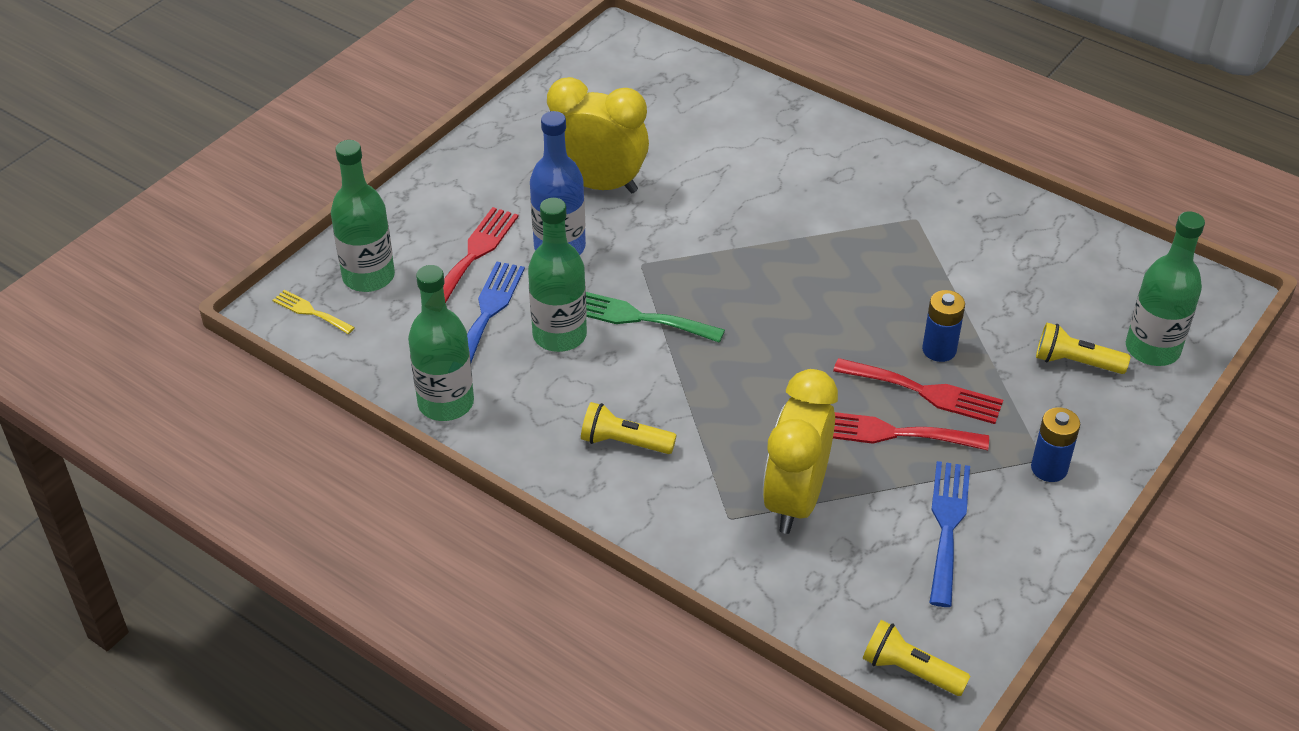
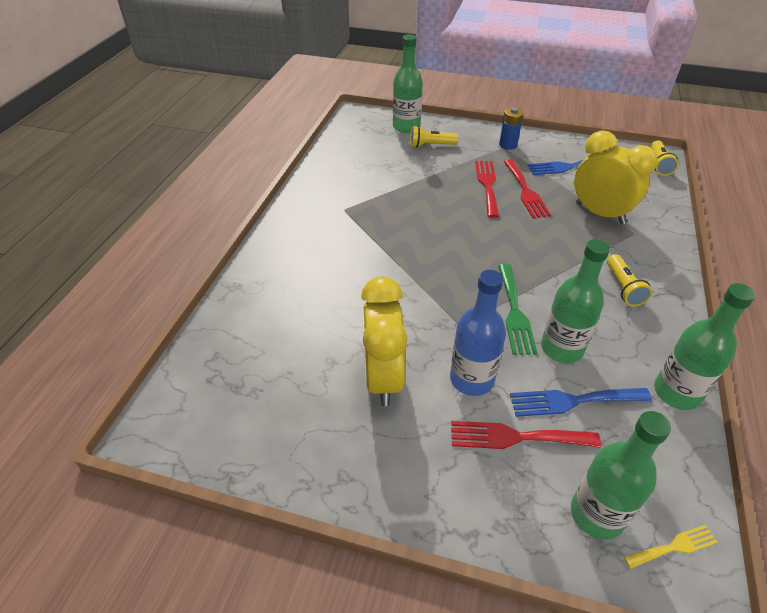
camera: 110 degrees left, 0 degrees up
(310, 311) = (674, 547): yellow fork -> yellow fork turned 120 degrees counterclockwise
(795, 500) = (599, 213): yellow clock -> yellow clock turned 135 degrees counterclockwise
(939, 350) = (452, 185): blue battery -> none
(1075, 362) = (431, 145): yellow flashlight -> yellow flashlight turned 90 degrees clockwise

